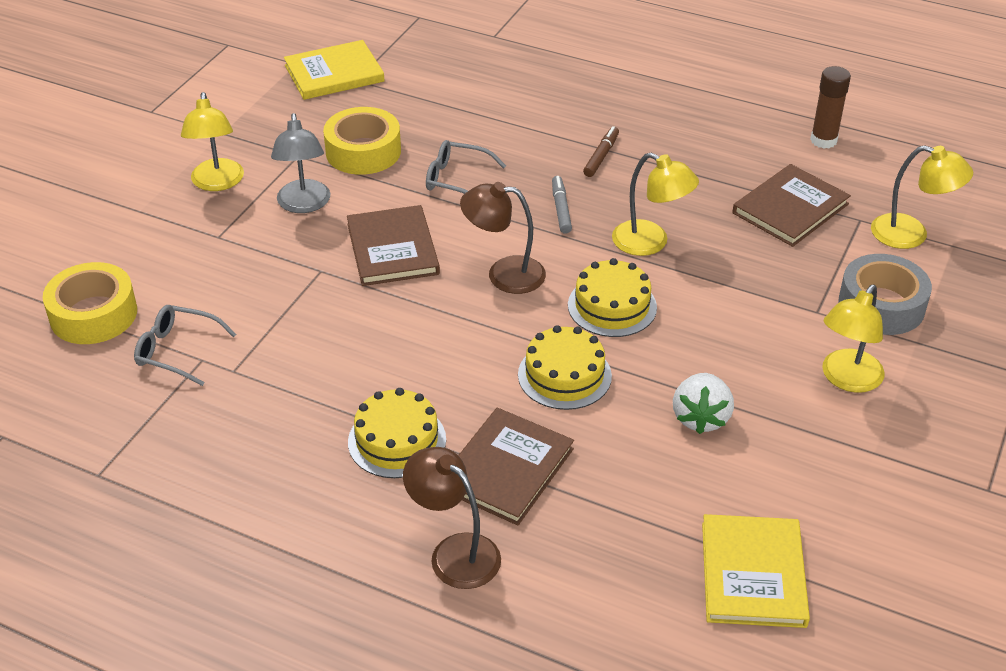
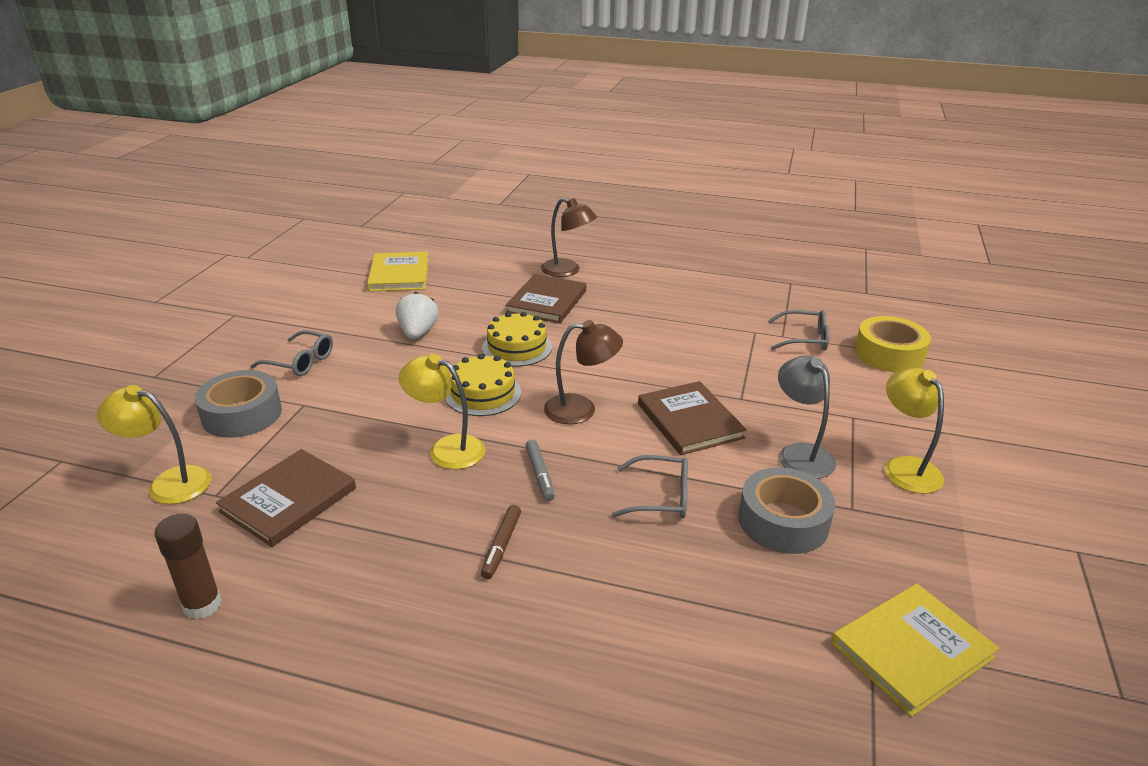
camera: 170 degrees right, 10 degrees down
(363, 151) = (783, 521): yellow tape -> grey tape
(397, 440) = (621, 308): yellow cake -> none
(846, 379) = (300, 362): yellow lamp -> grey glasses

